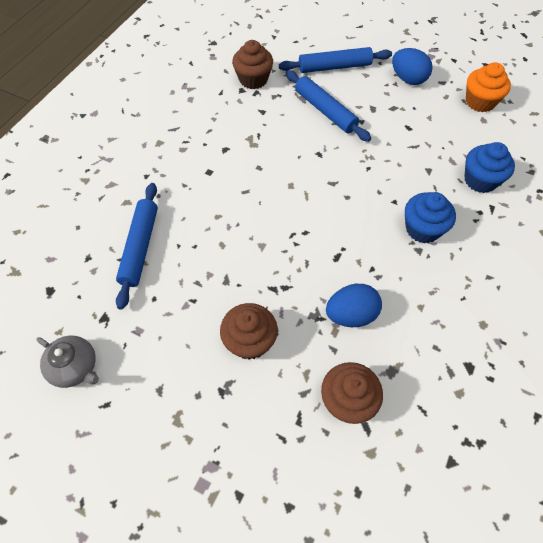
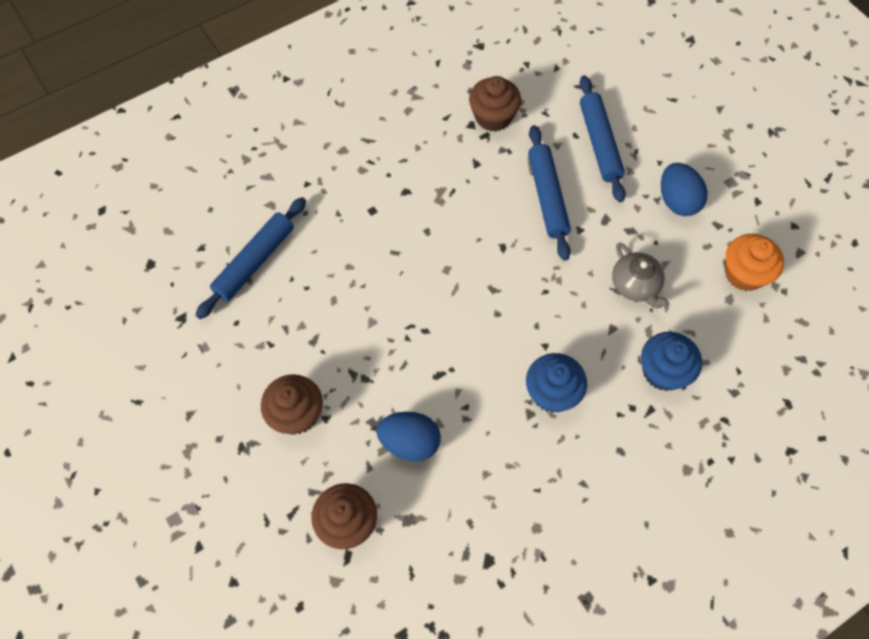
camera: 30 degrees right, 5 degrees up
(75, 367) = (131, 352): grey teapot -> grey teapot (635, 285)
(334, 67) = (599, 143): blue rolling pin -> blue rolling pin turned 60 degrees clockwise

